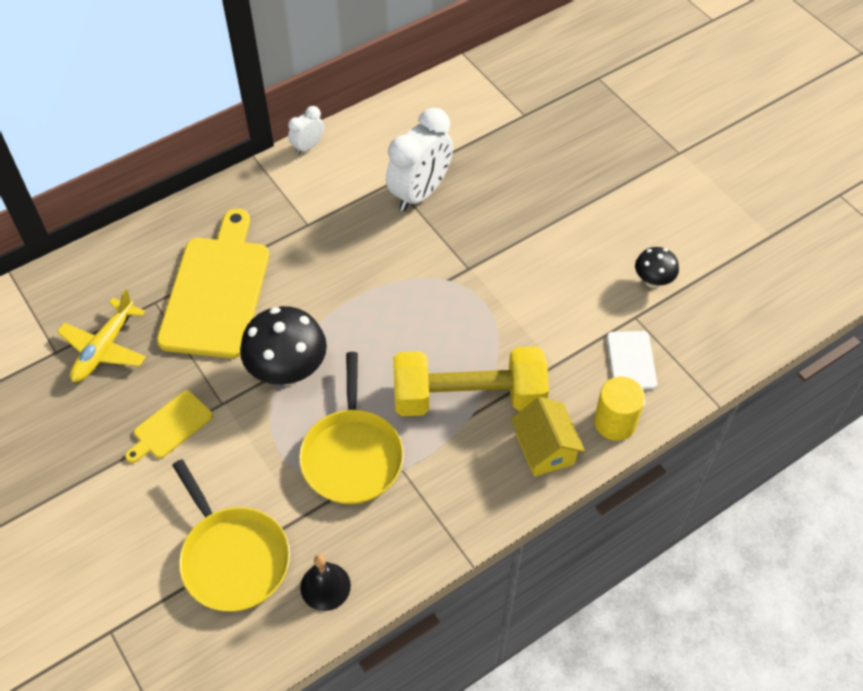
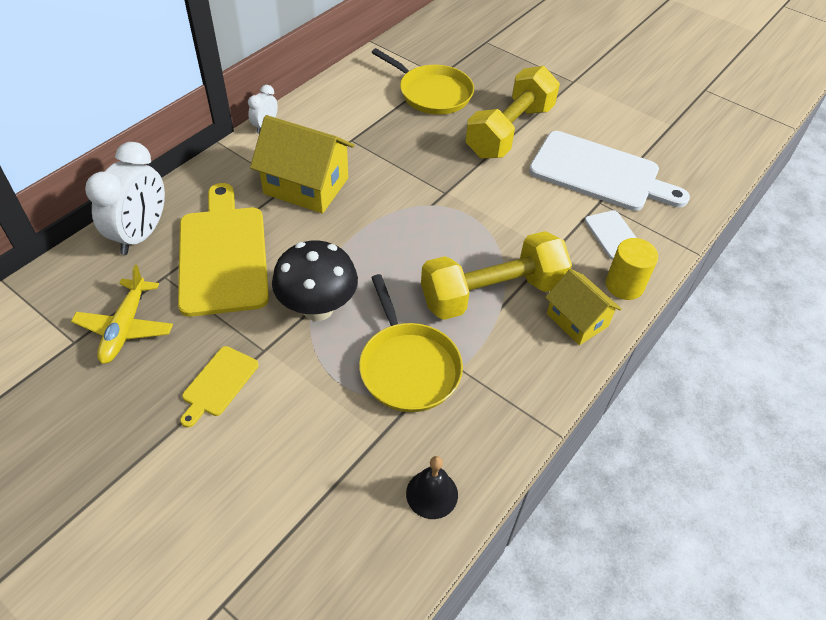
camera: 20 degrees left, 5 degrees down
(233, 557) = (328, 491): yellow pan -> yellow pan (432, 93)
(325, 229) = (306, 186): none -> yellow house
(420, 193) = (378, 144): white clock -> white clock (141, 234)
(573, 206) = (509, 131): none -> yellow dumbbell
(653, 281) = (600, 173): black mushroom -> white cutting board

